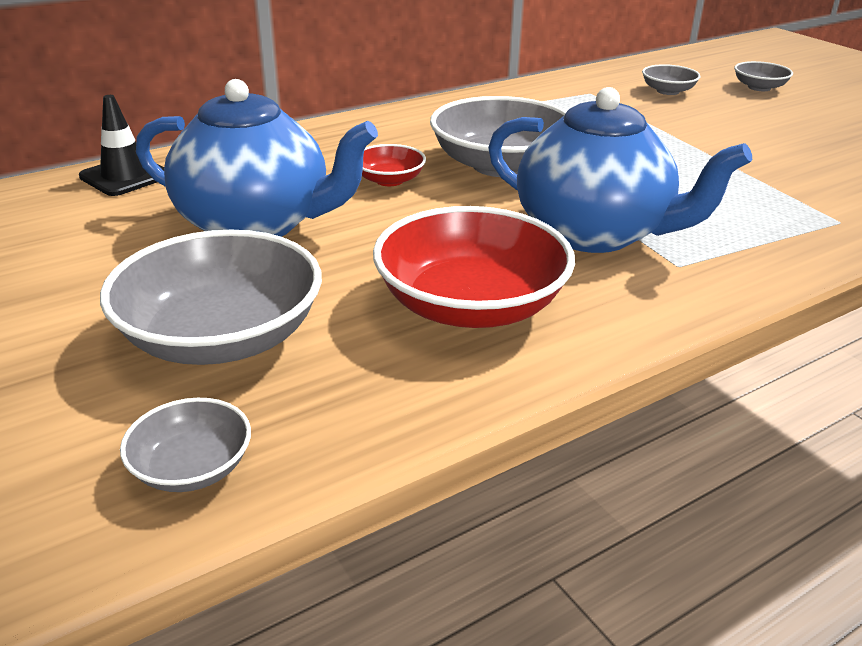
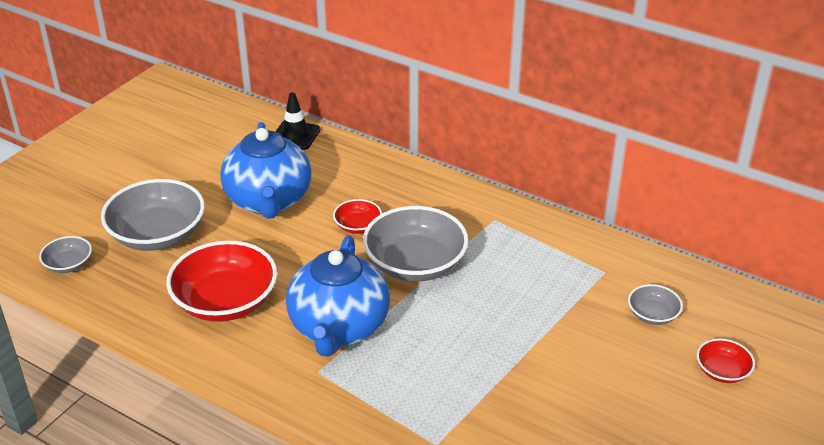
camera: 65 degrees right, 5 degrees up
(759, 87) = (722, 371): grey bowl -> red bowl

